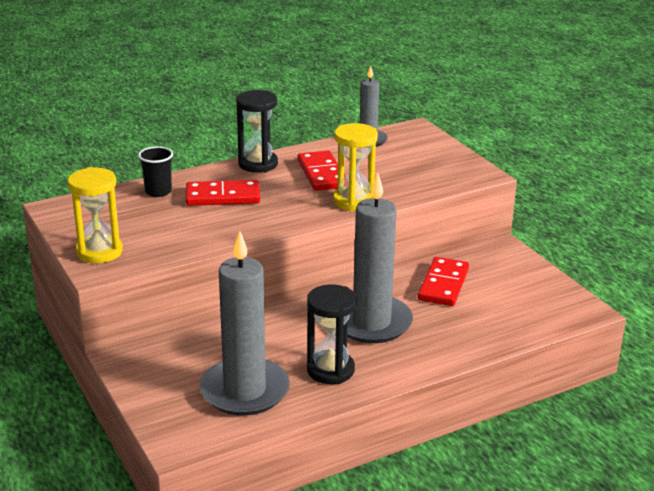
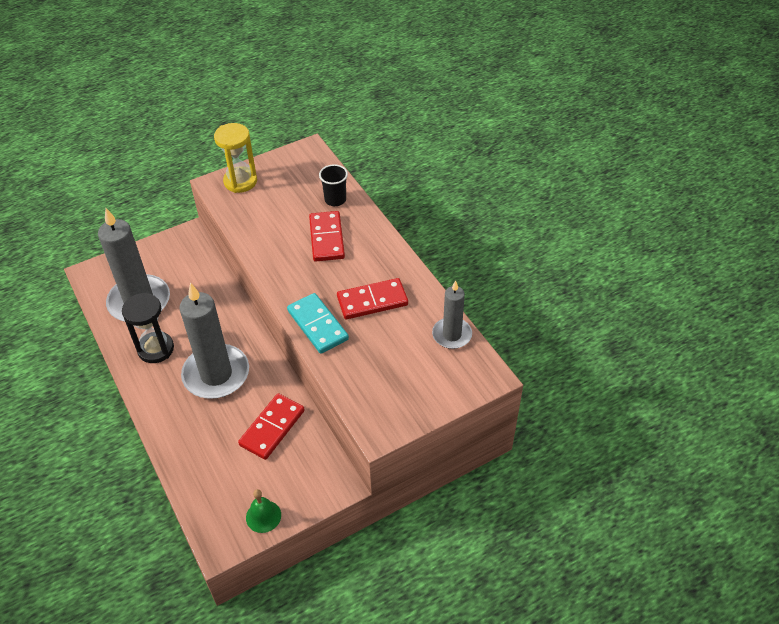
camera: 90 degrees right, 20 degrees up
(258, 164) = (390, 256): black hourglass -> none
(354, 201) = (318, 325): yellow hourglass -> turquoise domino
(443, 284) = (272, 428): red domino -> red domino turned 75 degrees counterclockwise
(548, 287) = (263, 516): none -> green bell

